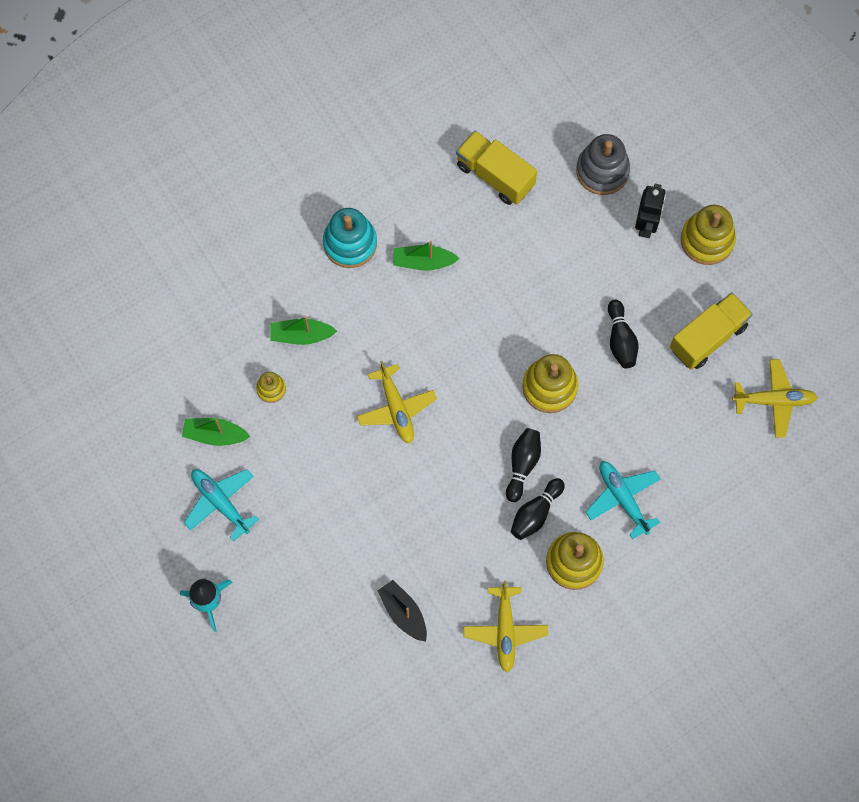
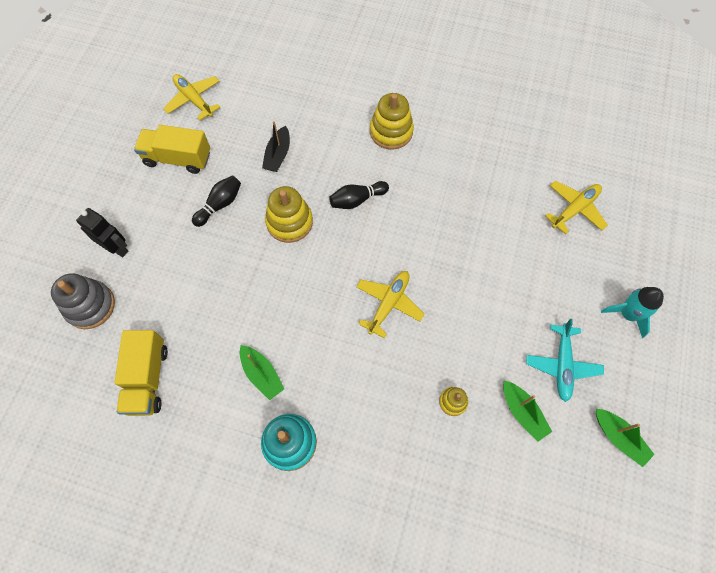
camera: 130 degrees left, 5 degrees down
(301, 335) = (394, 415): green boat -> green boat (618, 438)
(403, 613) = (512, 196): black boat -> black boat (278, 155)
(505, 630) = (466, 137): yellow plane -> yellow plane (574, 209)
(535, 513) = (381, 171): black bowling pin -> none
(622, 498) = (328, 133): turquoise plane -> none
(646, 224) = (117, 248): black robot -> black robot turned 60 degrees clockwise
(707, 240) = (102, 204): yellow stacking toy -> none

